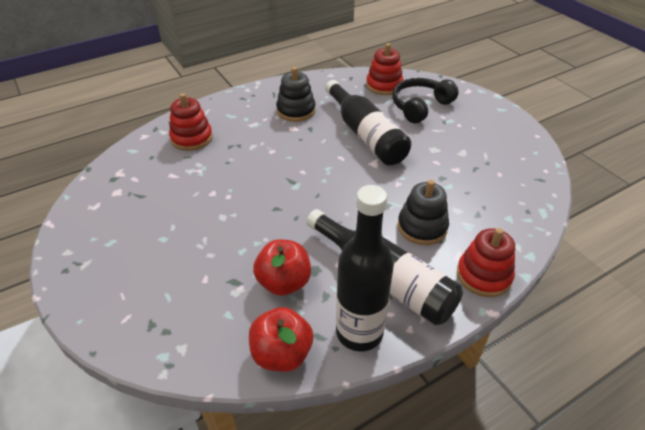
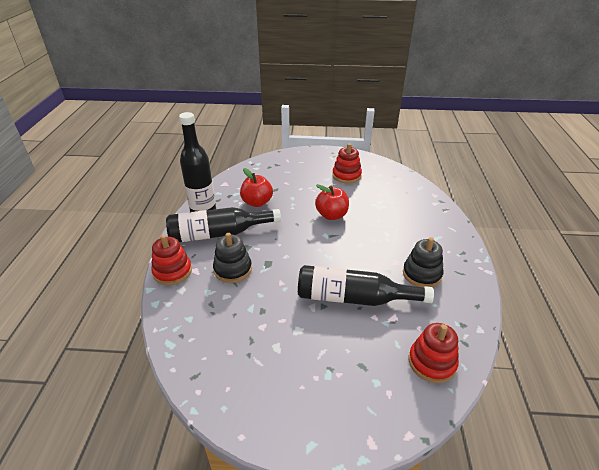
camera: 125 degrees right, 5 degrees down
(192, 138) = (417, 212): red stacking toy -> red stacking toy (346, 175)
(282, 354) = (222, 188): red apple -> red apple (331, 215)
(420, 106) = (370, 367): black headphones -> none

